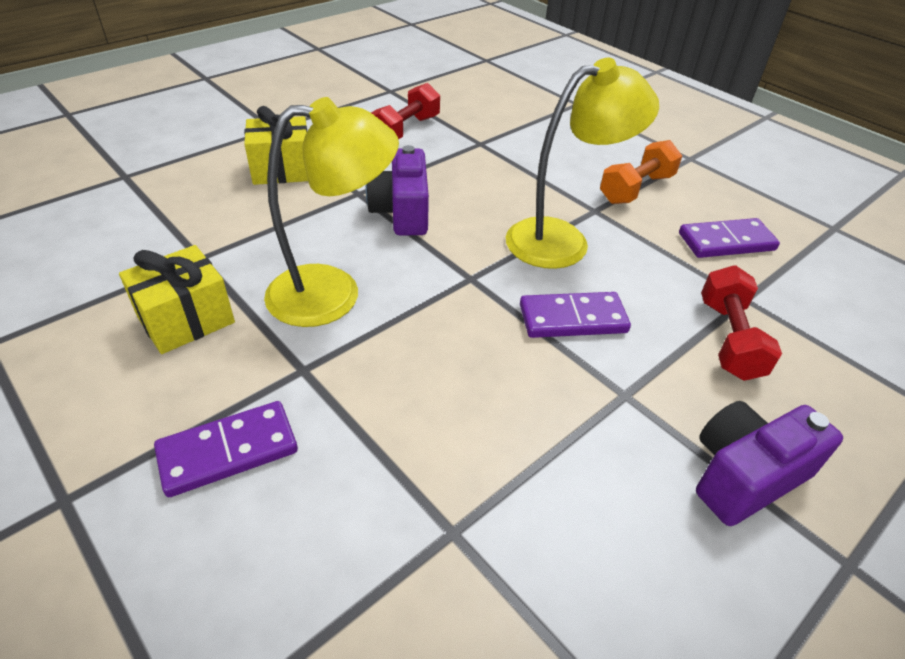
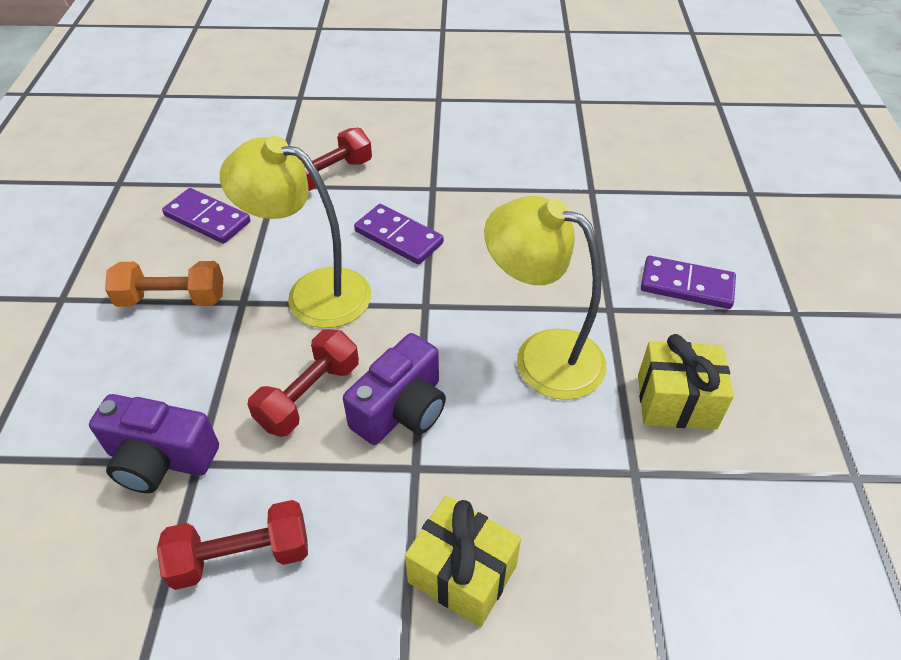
camera: 135 degrees left, 5 degrees up
(469, 190) = (309, 395): none -> red dumbbell
(745, 475) = (430, 135): purple camera -> purple camera (160, 459)

